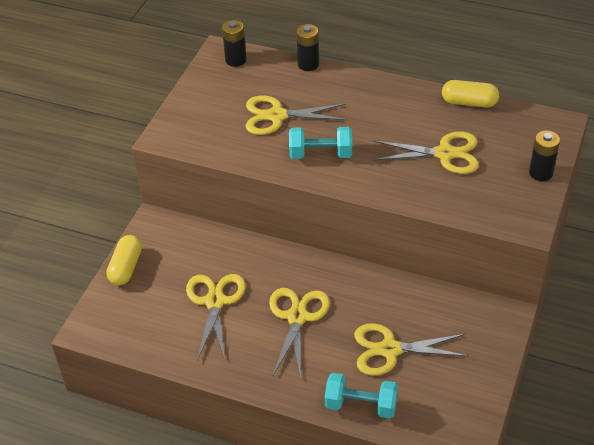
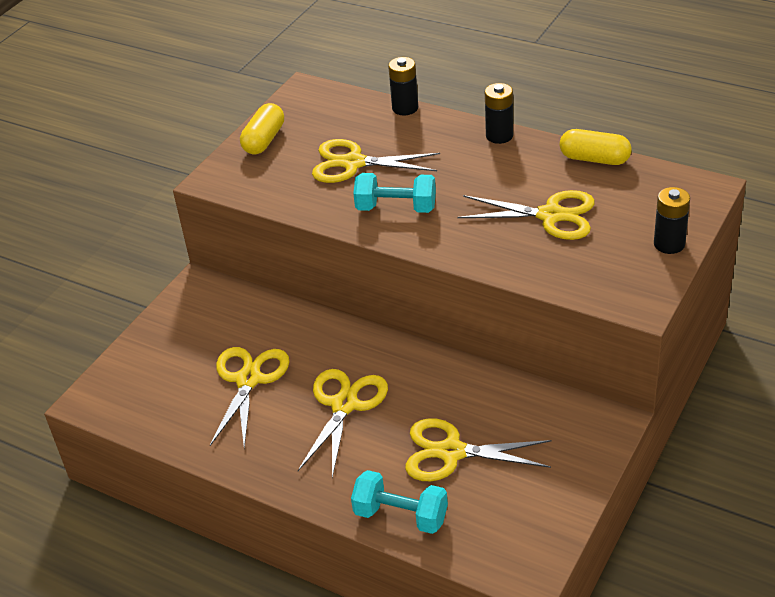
camera: 10 degrees right, 5 degrees down
(126, 267) = (152, 334): yellow capsule -> yellow capsule (264, 140)
(236, 60) = (319, 100): black battery -> black battery (499, 136)

